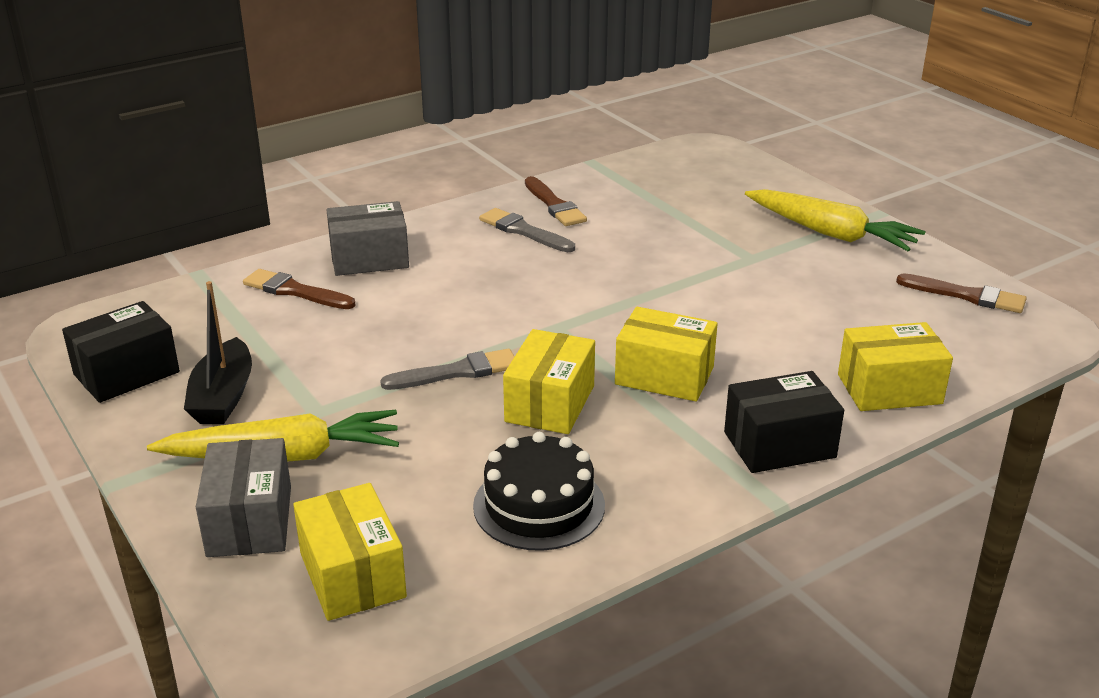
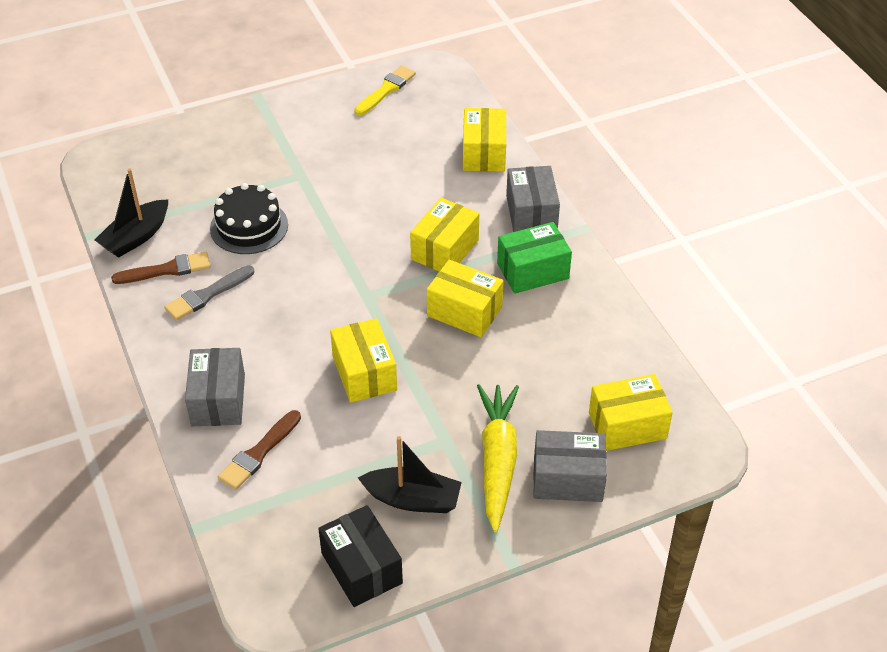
camera: 80 degrees left, 15 degrees up
(423, 341) = (364, 373): none -> yellow box
(457, 372) = (413, 357): grey brush -> none
(539, 505) = (573, 331): black cake -> black cake (249, 226)
(597, 183) = (136, 237): none -> black boat
(653, 456) = (532, 271): none -> green box
(779, 445) = (531, 213): black box -> grey box
(830, 233) = (278, 127): yellow carrot -> none
(966, 295) = (386, 90): brown brush -> yellow brush

